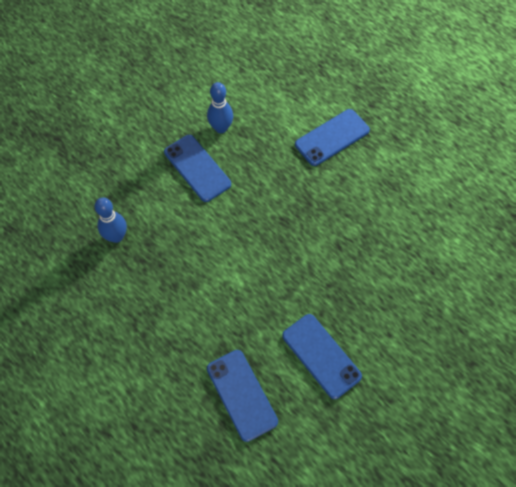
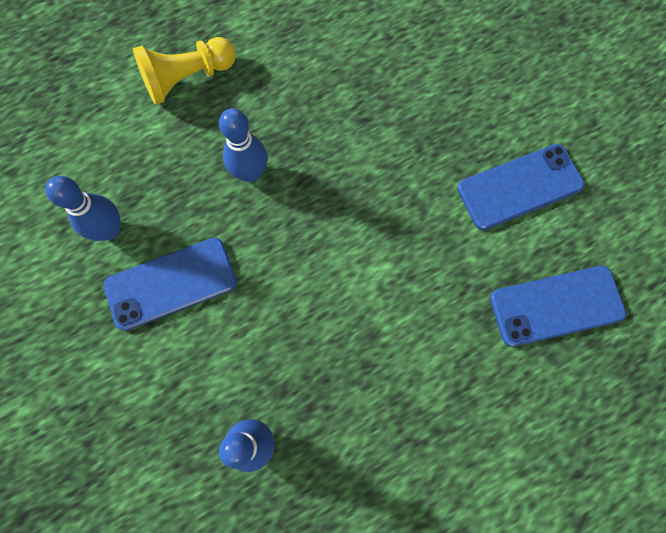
camera: 75 degrees left, 10 degrees up
(279, 190) = (250, 173): none -> blue bowling pin
(332, 137) = (187, 78): blue phone -> yellow pawn

